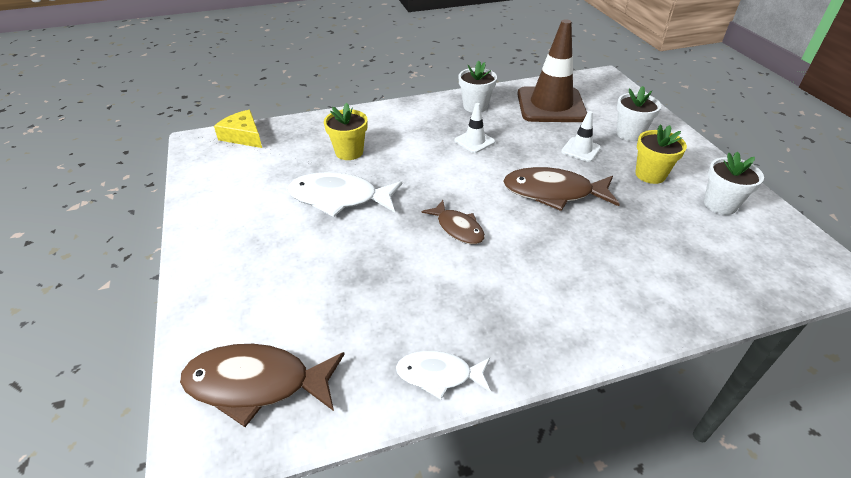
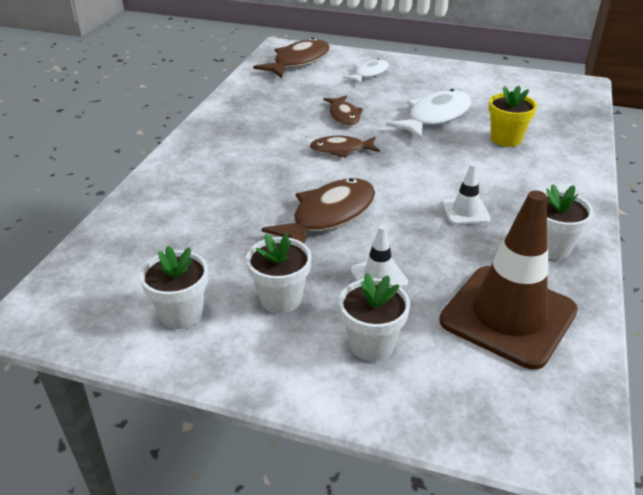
camera: 125 degrees right, 5 degrees down
(243, 136) = (577, 102): yellow cheese -> none
(389, 257) = (344, 116): none -> brown fish
(439, 375) = (234, 101): white fish -> white fish (369, 74)
(650, 174) = (280, 299): yellow flower pot -> white flower pot

